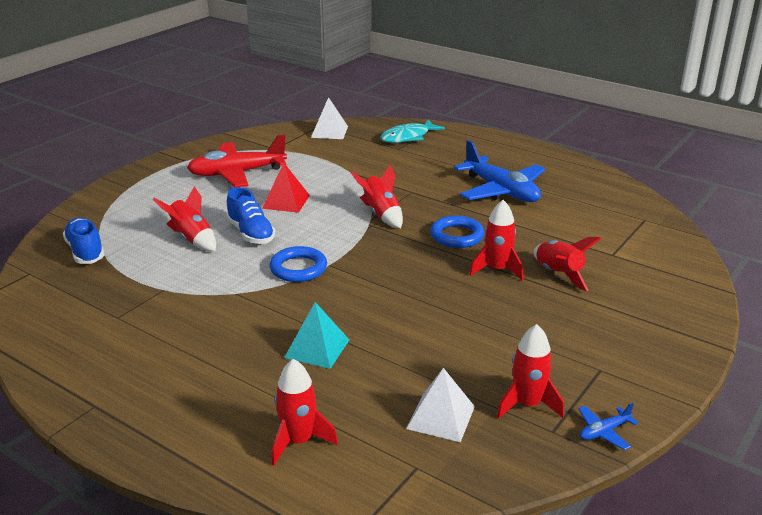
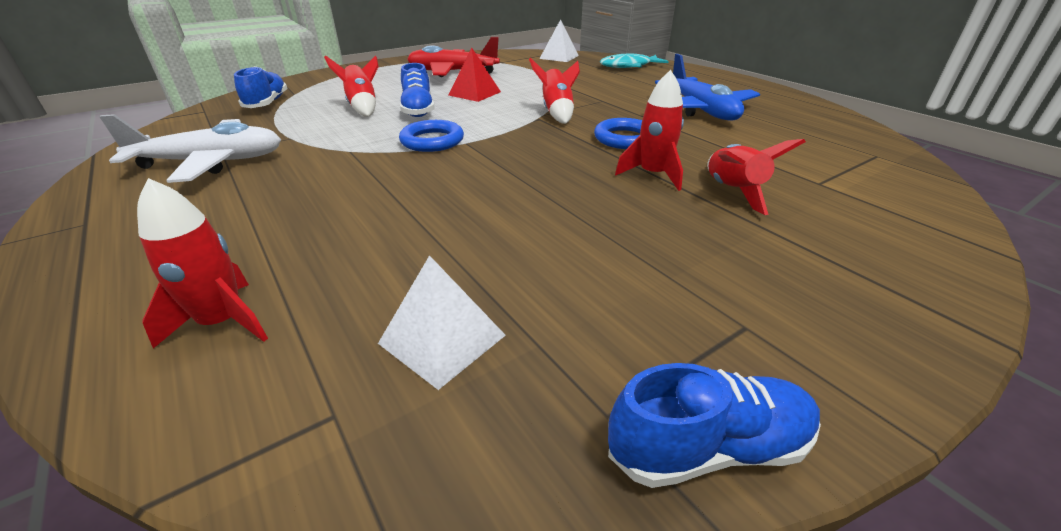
camera: 20 degrees right, 5 degrees up
(123, 330) = (211, 162): none -> white plane
(317, 348) = (371, 215): turquoise pyramid -> none
(527, 404) = (591, 354): red rocket -> none
(604, 432) = (708, 447): blue plane -> blue shoe

